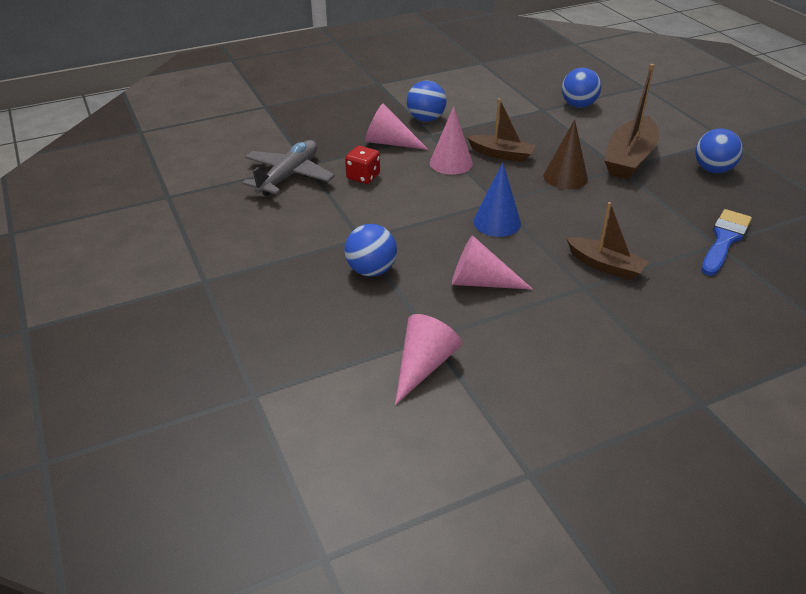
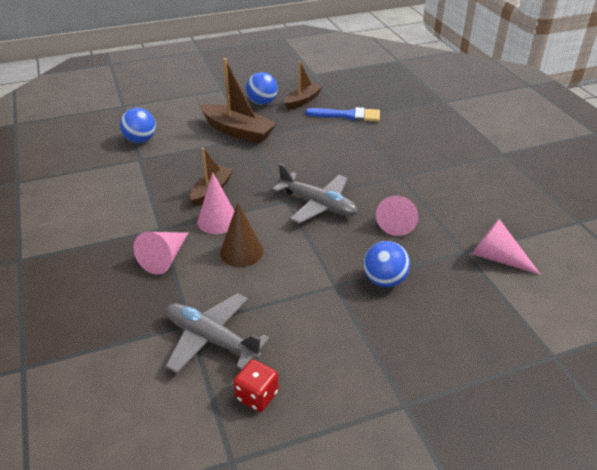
camera: 85 degrees left, 0 degrees up
(363, 177) = (228, 280): red dice -> red dice (257, 396)
(426, 119) = (125, 230): blue ball -> none
(497, 222) = (318, 205): blue cone -> grey plane
(565, 177) = (257, 163): brown cone -> brown cone (241, 252)
(605, 265) = (376, 164): brown boat -> brown boat (302, 101)
(724, 240) = (348, 115): blue brush -> blue brush turned 150 degrees clockwise

